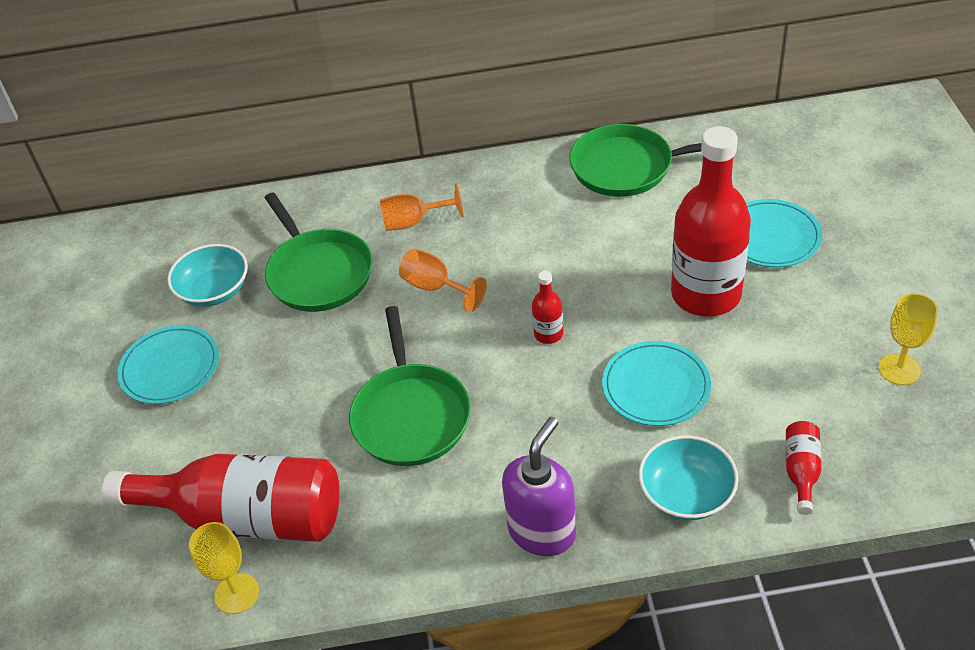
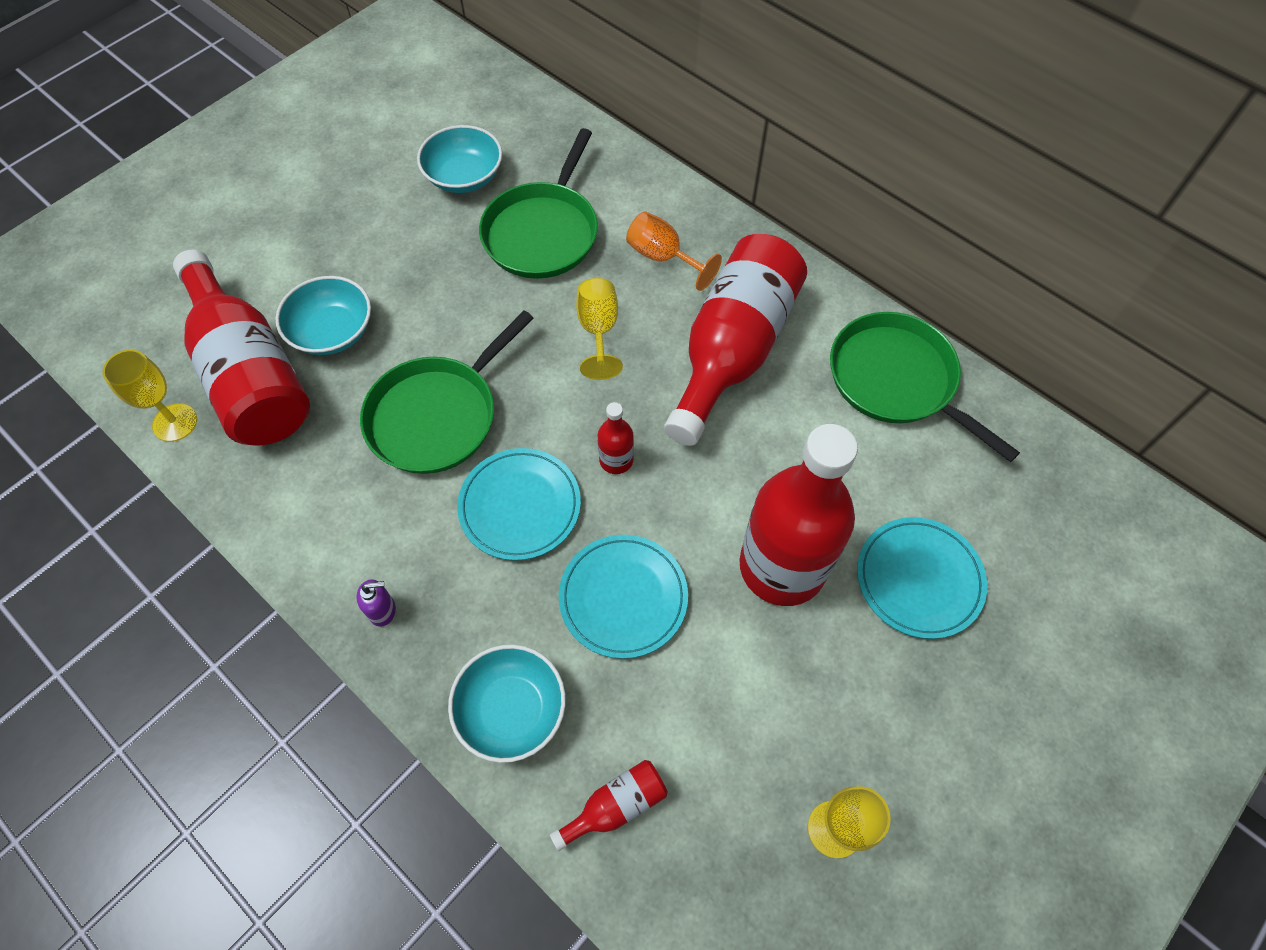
camera: 45 degrees right, 15 degrees up
(170, 368) = (361, 210): turquoise plate -> turquoise plate (520, 506)
(265, 443) = (332, 331): none -> turquoise bowl
(435, 287) = (598, 330): orange goblet -> yellow goblet
(525, 229) = (732, 350): none -> red bottle
(542, 531) = (383, 610): purple soap dispenser -> purple soap dispenser, size x0.45

